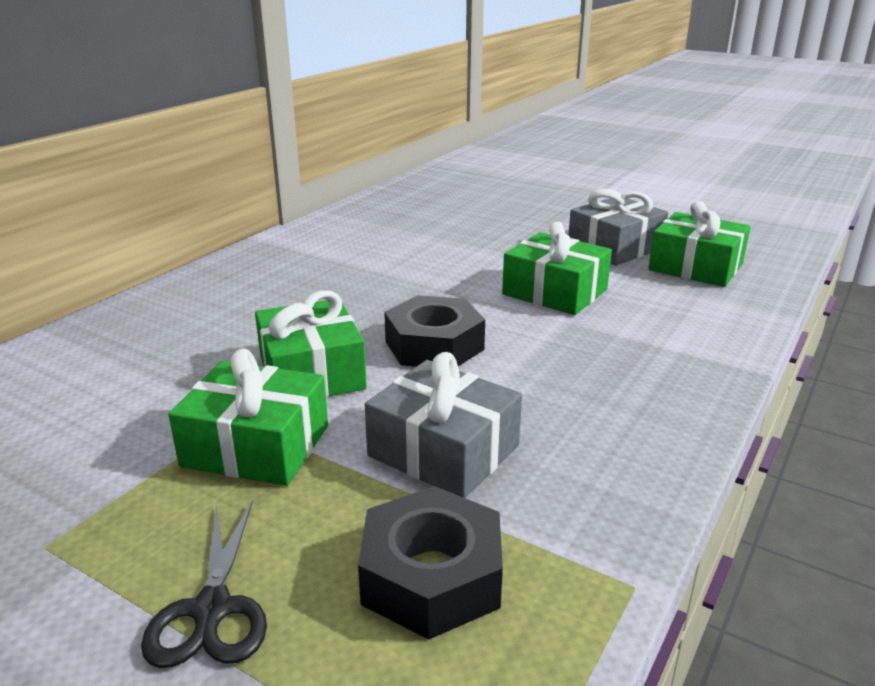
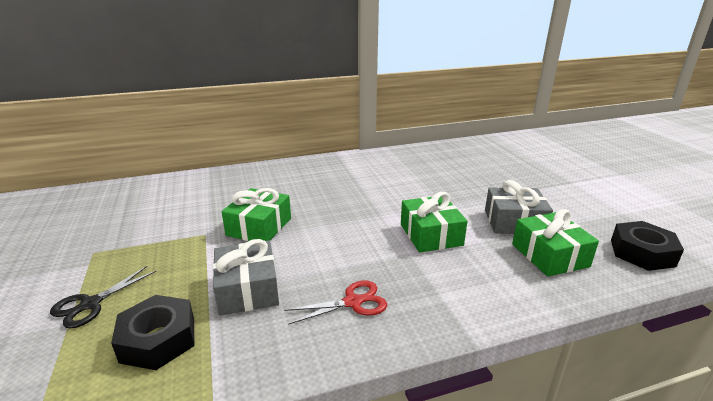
camera: 40 degrees right, 0 degrees up
(256, 446) = (194, 249): green gift -> none
(434, 345) = (325, 237): black nut -> black nut (642, 253)
(596, 397) = (353, 302): none -> red scissors

